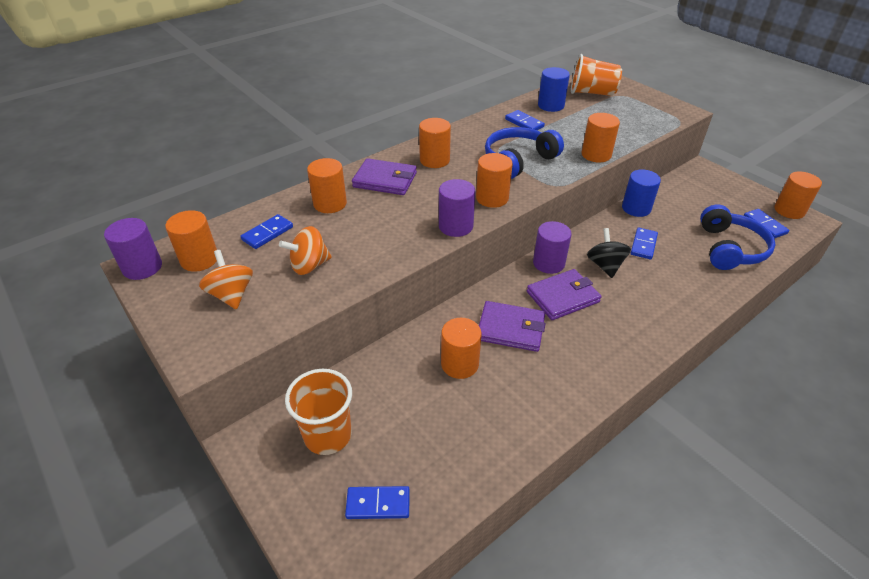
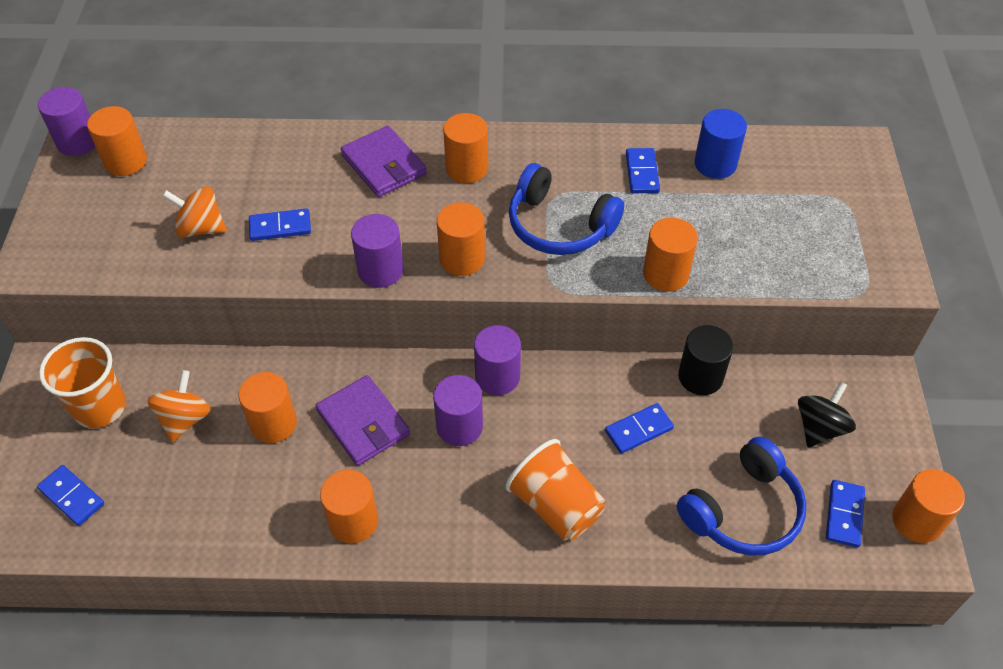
camera: 40 degrees right, 10 degrees up
(231, 295) = (111, 218): orange spinning top -> orange spinning top (185, 419)
(267, 233) = (207, 166): blue domino -> blue domino (280, 227)
(330, 204) = (298, 164): orange cylinder -> orange cylinder (353, 521)
(518, 160) = (559, 225): blue headphones -> blue headphones turned 150 degrees counterclockwise
(562, 297) = (459, 426): purple wallet -> purple cylinder
(592, 93) = (804, 174): orange cup -> orange cup (555, 506)
(605, 265) = (556, 423): black spinning top -> black spinning top (819, 428)
(636, 208) = (700, 377): blue cylinder -> black cylinder

